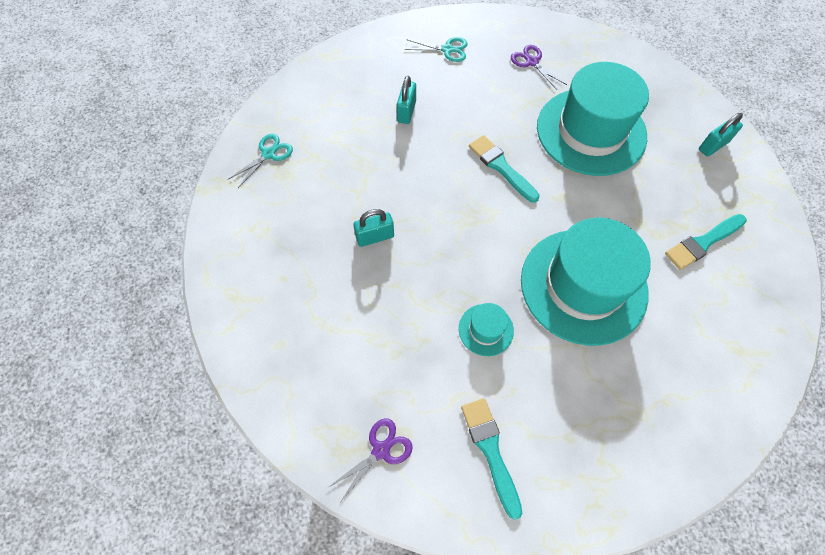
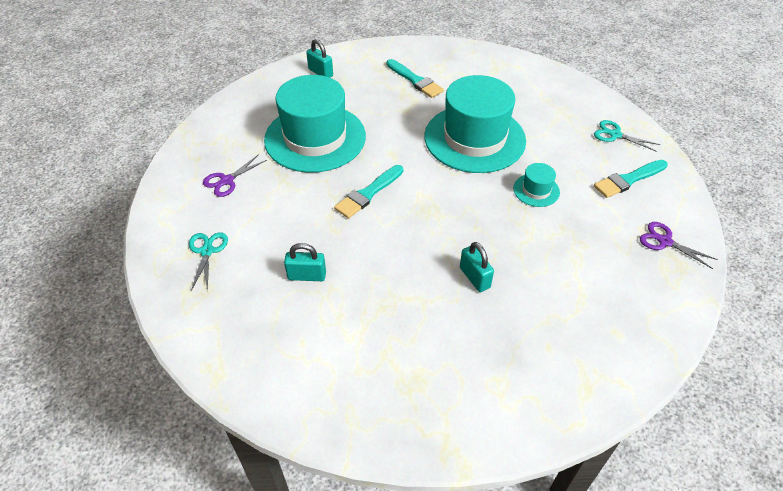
camera: 100 degrees left, 15 degrees down
(268, 154) = (392, 404): turquoise scissors -> turquoise scissors (615, 135)

